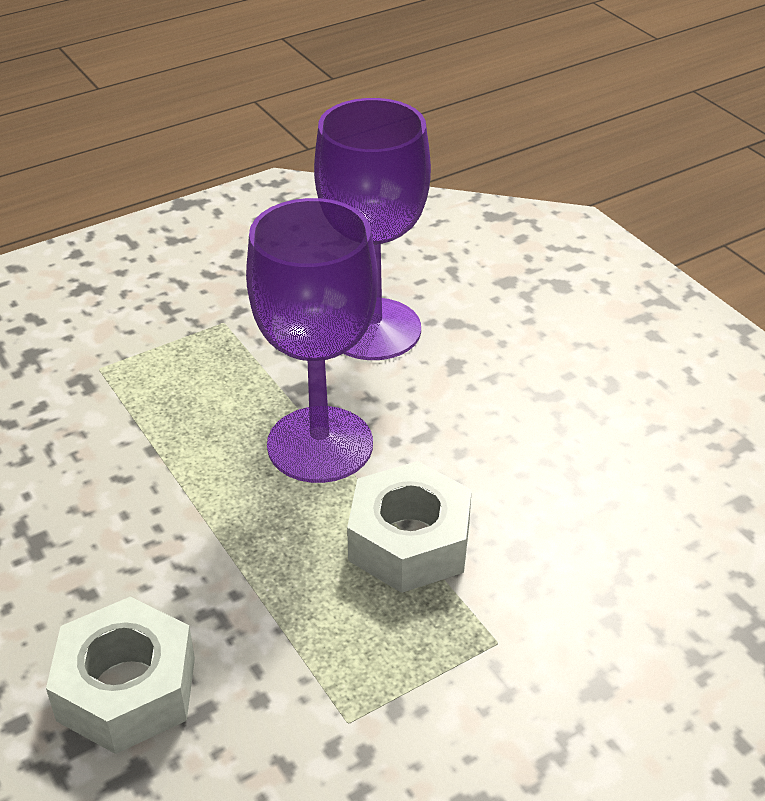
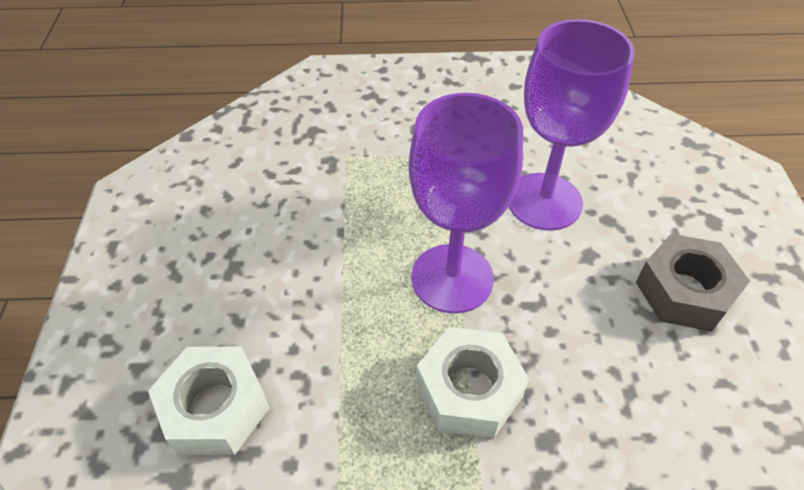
camera: 30 degrees right, 10 degrees up
(570, 361) = (684, 291): none -> grey nut

